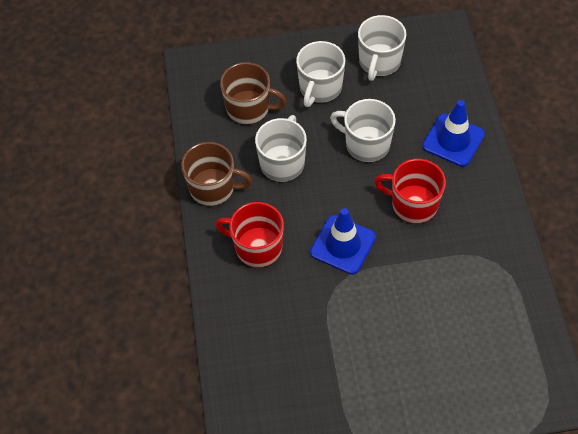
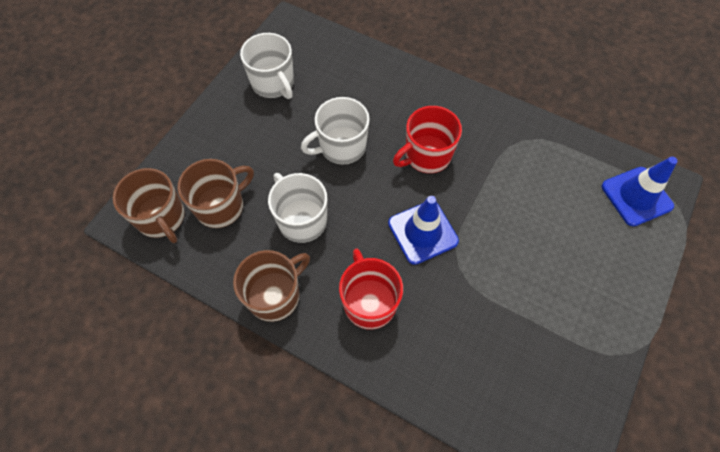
camera: 55 degrees left, 5 degrees up
(210, 82) = (161, 218): none -> brown mug
(257, 247) = (369, 302): red mug -> red mug turned 105 degrees clockwise
(320, 88) = (255, 140): white mug -> none
(453, 140) = (392, 89): blue traffic cone -> blue traffic cone (636, 196)

